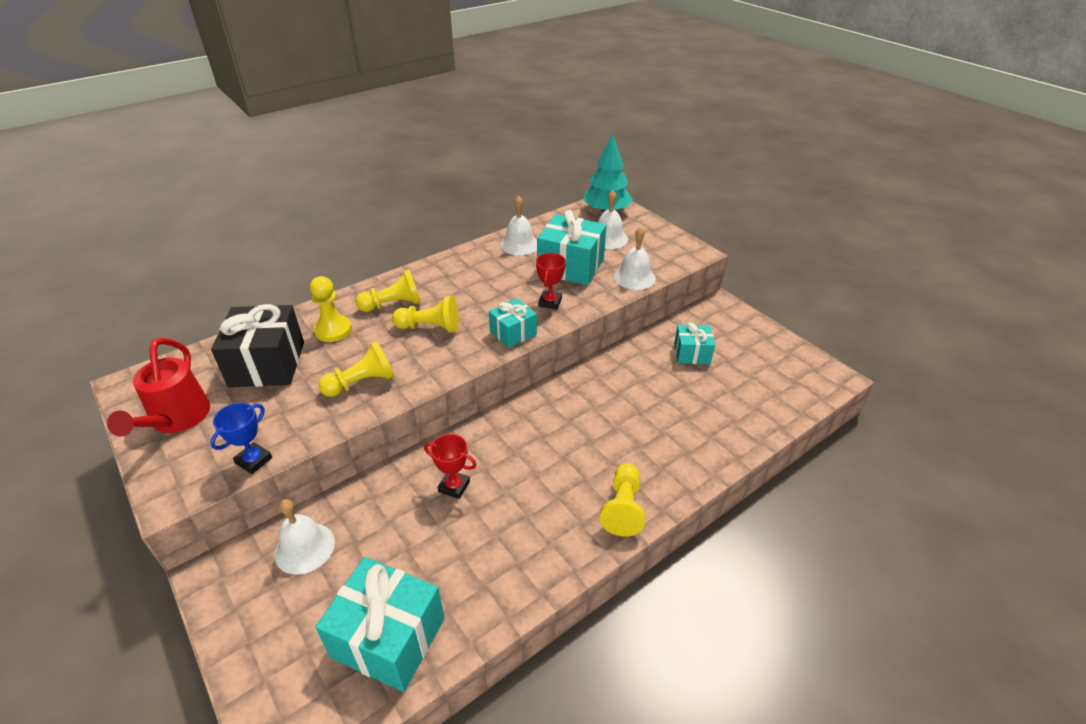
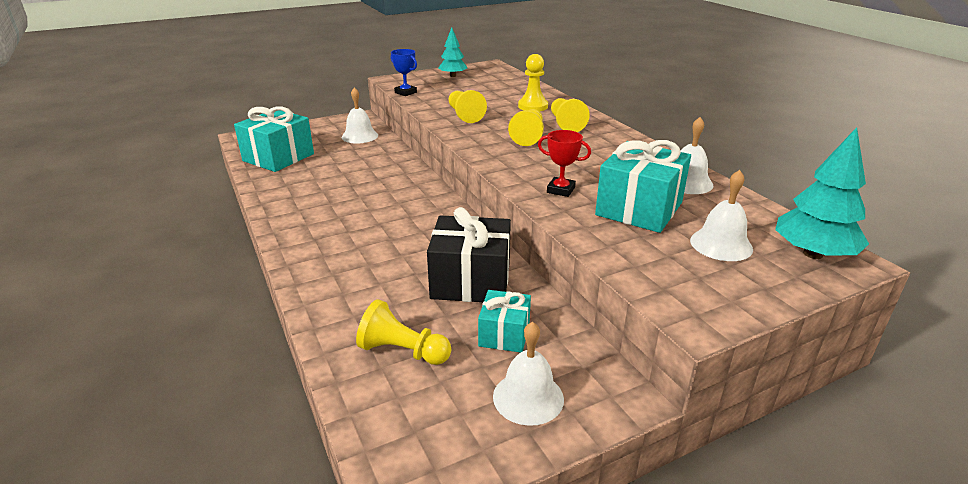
camera: 100 degrees right, 10 degrees down
(177, 419) = (453, 76): red watering can -> turquoise tree
(267, 364) = (498, 91): black gift -> black gift (471, 281)
(454, 486) = (377, 178): red trophy -> none
(513, 333) = (510, 168): turquoise gift -> none
(623, 508) = (305, 245): yellow pawn -> yellow pawn (403, 351)
(634, 277) = (614, 250): white bell -> white bell (528, 397)

